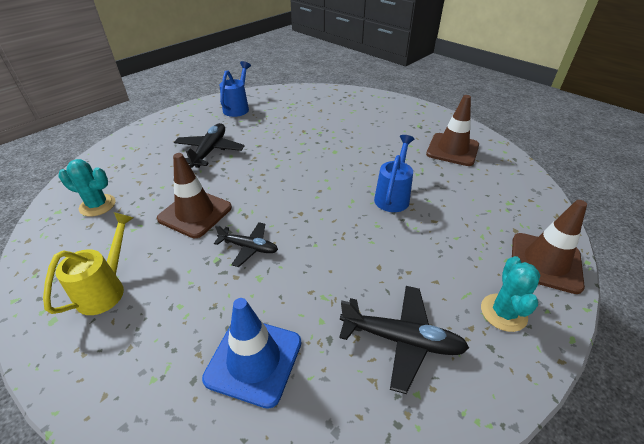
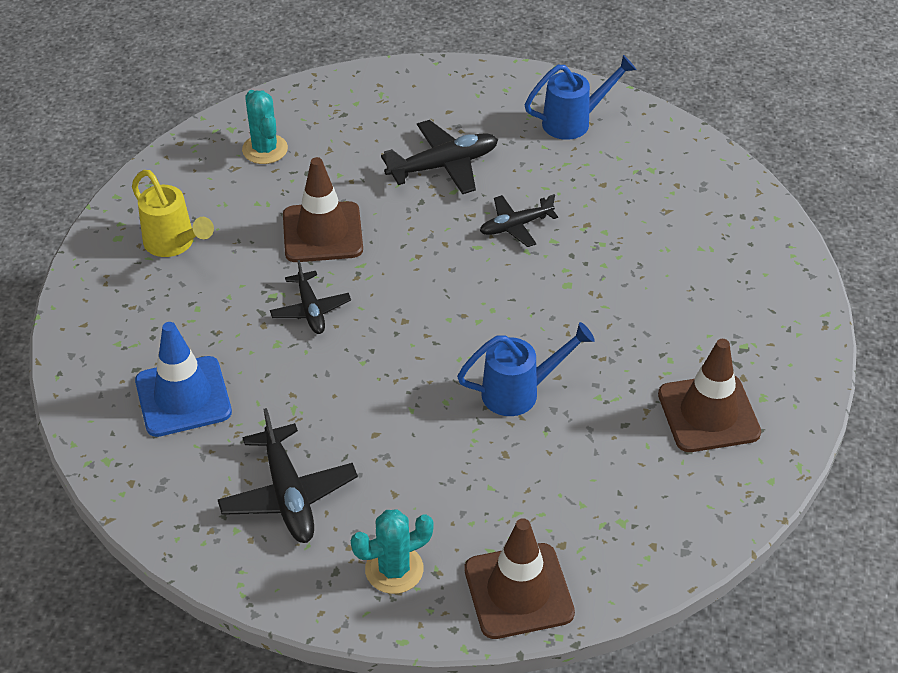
camera: 55 degrees right, 5 degrees up
(106, 288) = (174, 244): yellow watering can -> yellow watering can turned 60 degrees clockwise
(279, 149) = (515, 226): none -> black plane

